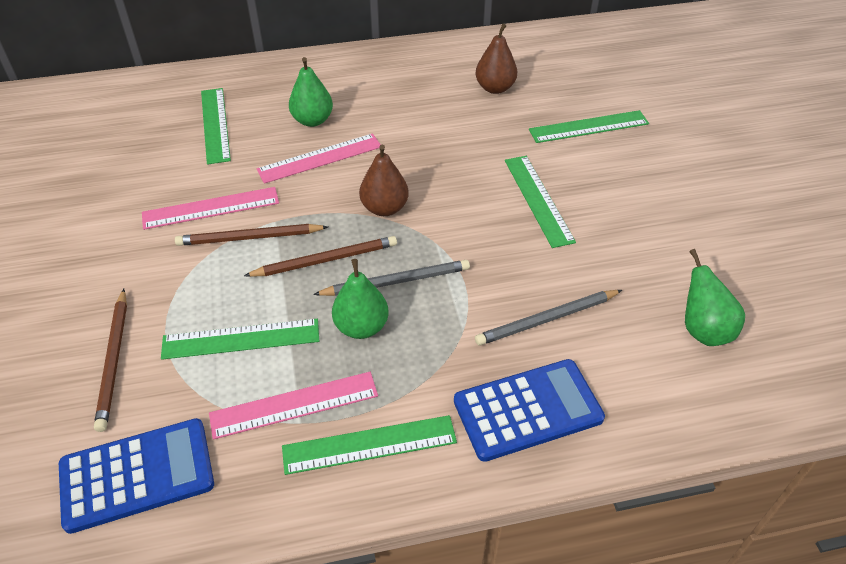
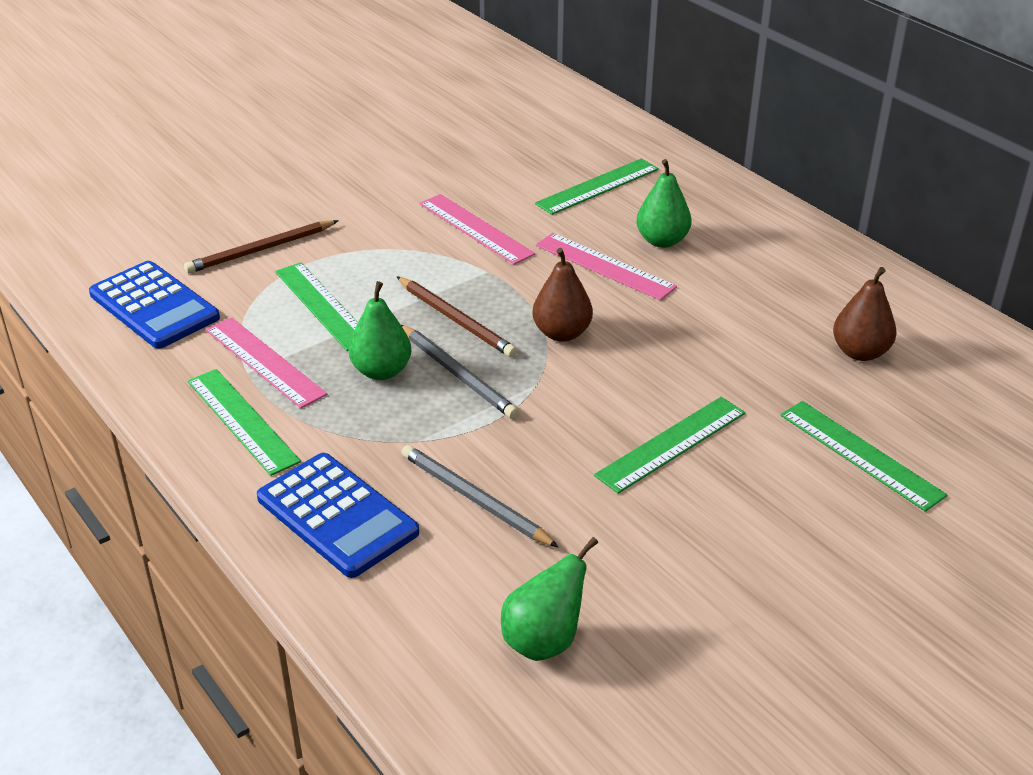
camera: 65 degrees right, 10 degrees down
(249, 238) = (452, 265): brown pencil -> none

